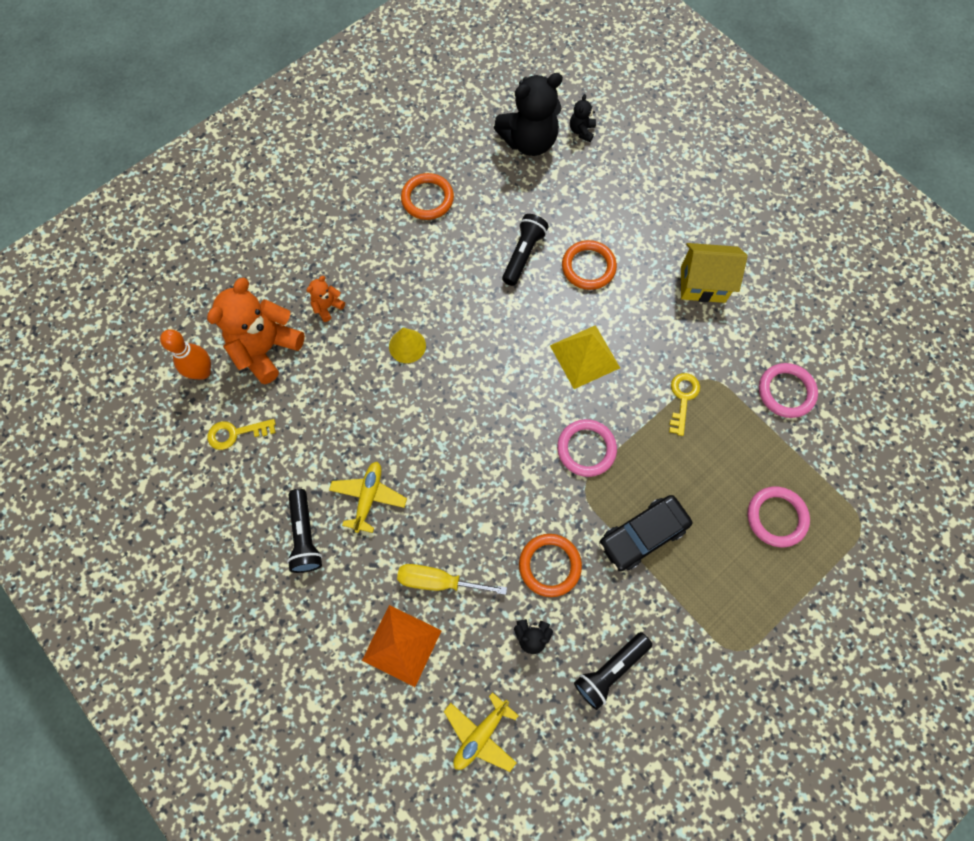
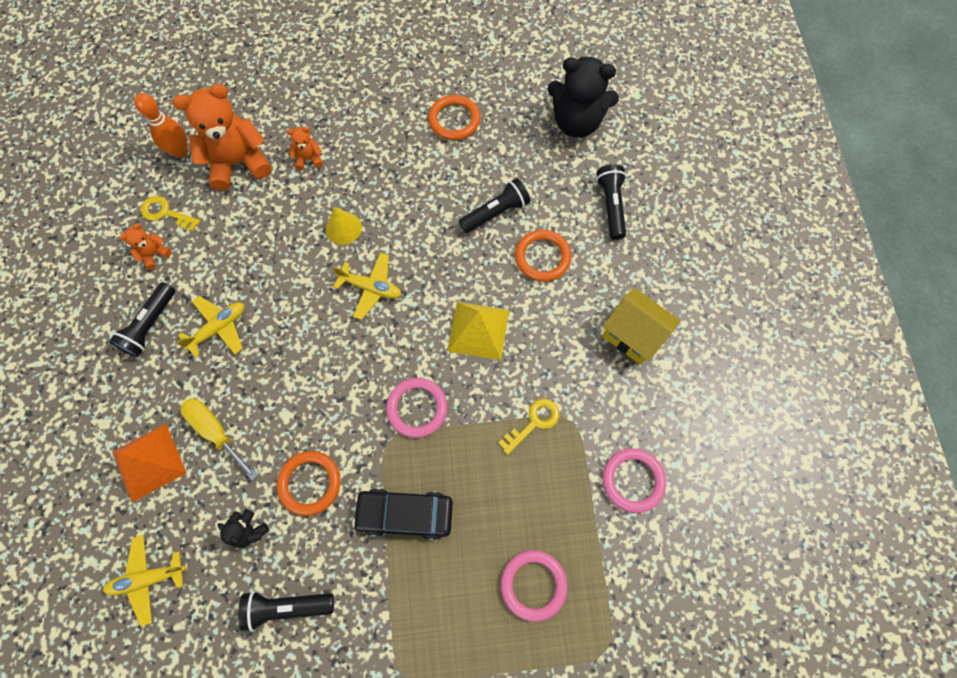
camera: 35 degrees right, 0 degrees up
(256, 475) = (154, 254): none -> orange teddy bear
(471, 379) = (371, 288): none -> yellow plane
(581, 131) = (629, 139): black teddy bear -> none
(609, 193) = (611, 206): none -> black flashlight

